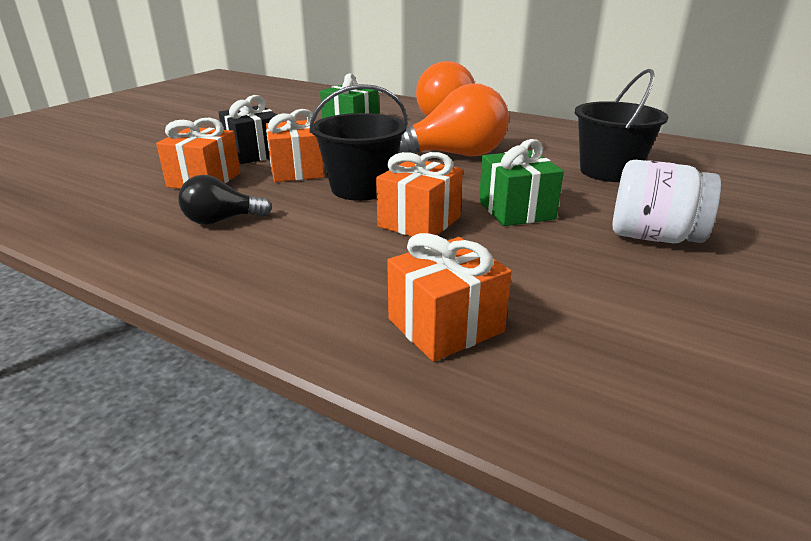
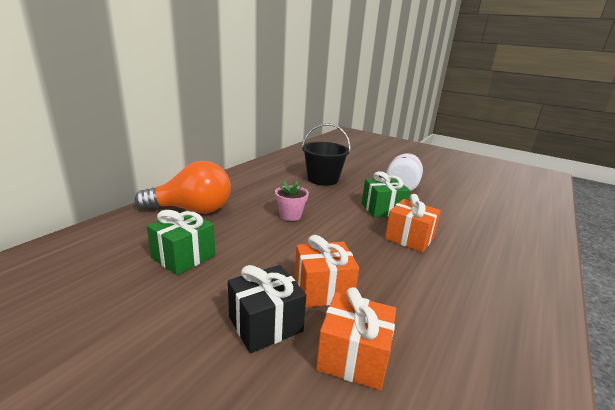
camera: 90 degrees left, 5 degrees down
(221, 220) = (445, 327): black light bulb -> none
(361, 188) = (360, 256): black bucket -> none
(445, 325) = (510, 241): orange gift -> none
(454, 155) = (290, 215): orange light bulb -> pink flower pot

